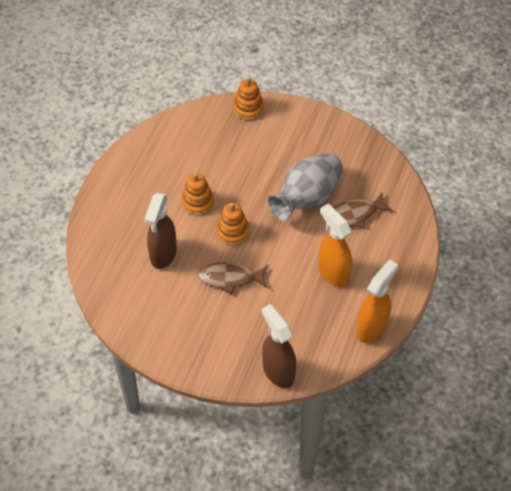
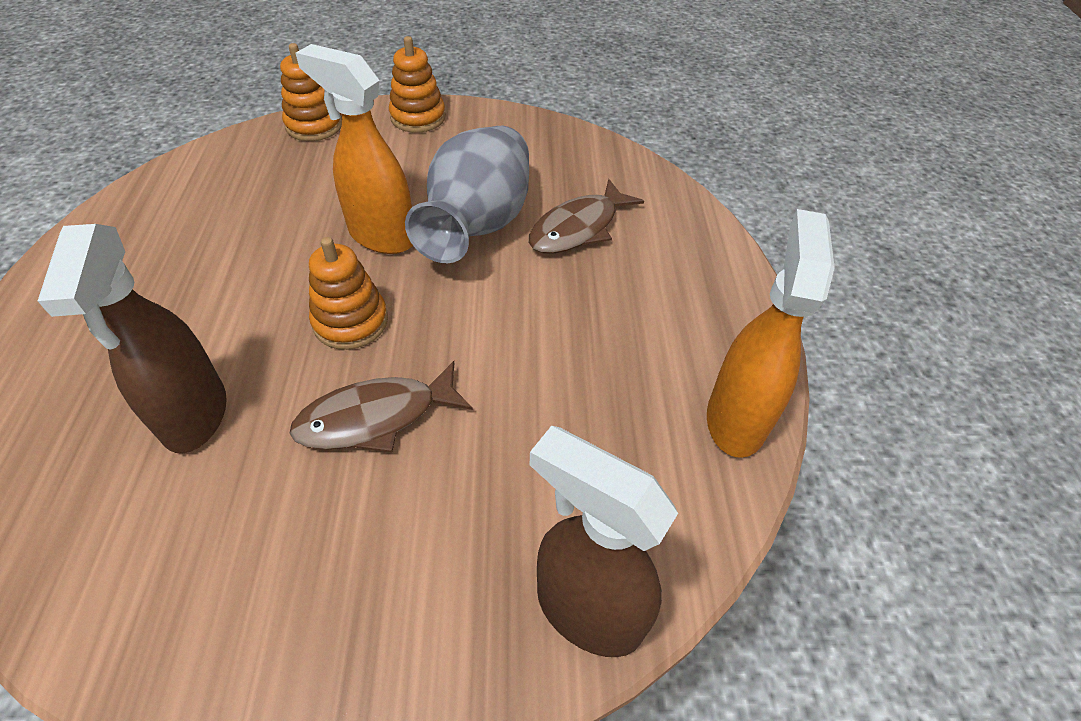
camera: 25 degrees left, 5 degrees down
(197, 202) = (255, 289): orange stacking toy -> orange stacking toy (418, 117)
(333, 273) = (595, 336): orange spray bottle -> orange spray bottle (381, 236)

